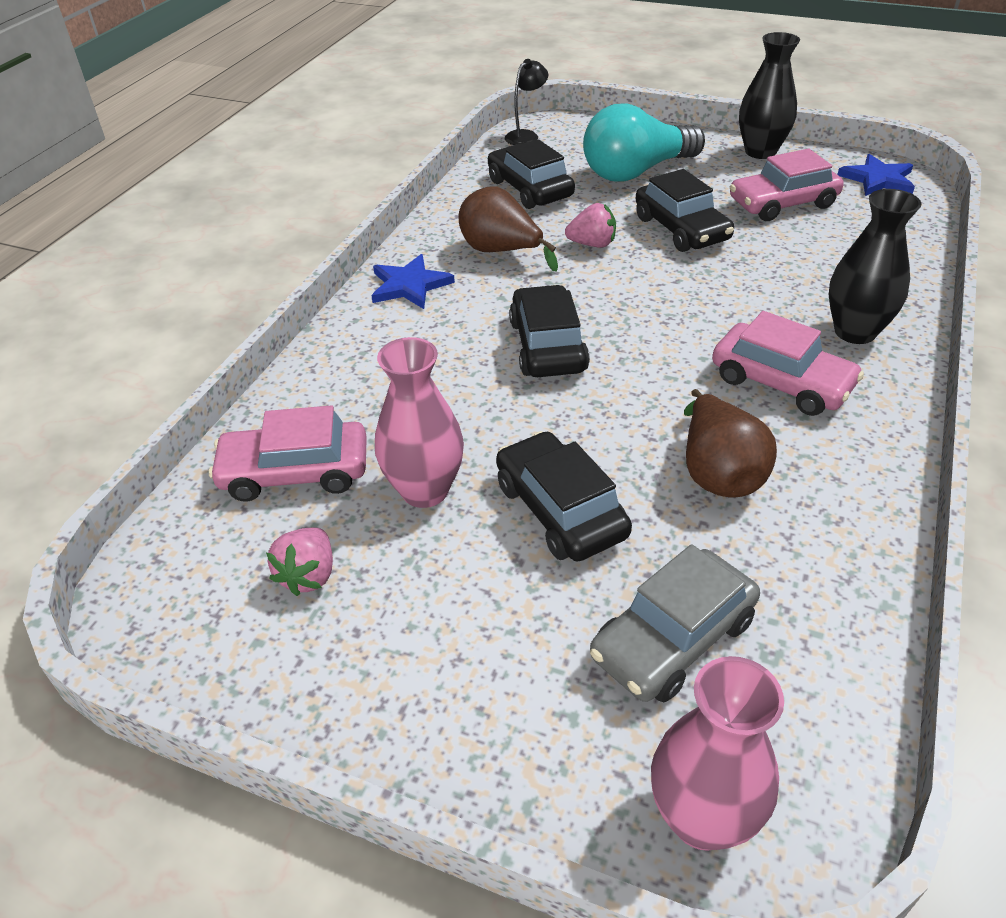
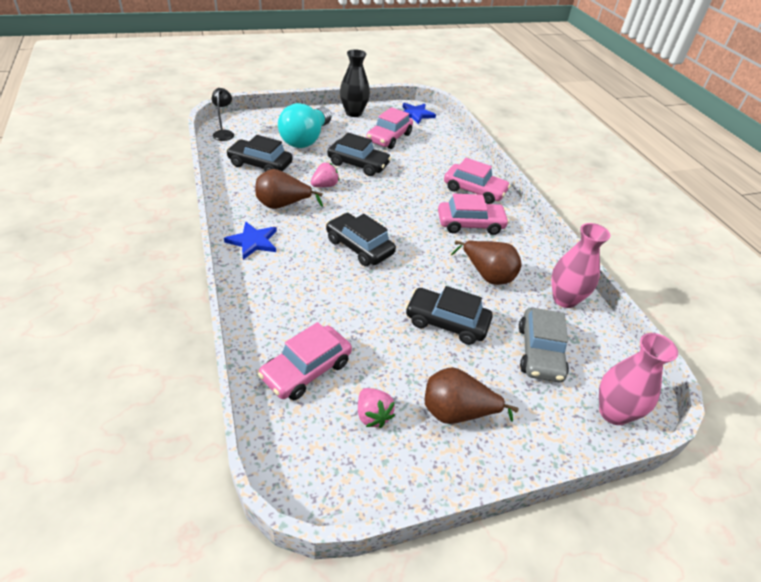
camera: 45 degrees left, 0 degrees up
(425, 490) = (380, 344): pink vase -> pink vase (564, 299)
(425, 643) = (457, 412): none -> brown pear
(855, 332) = (474, 190): black vase -> pink car

